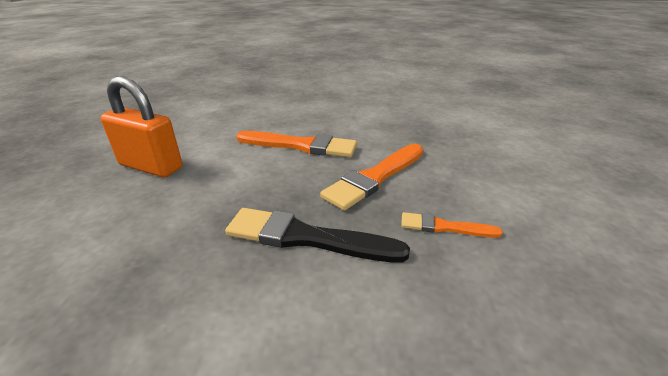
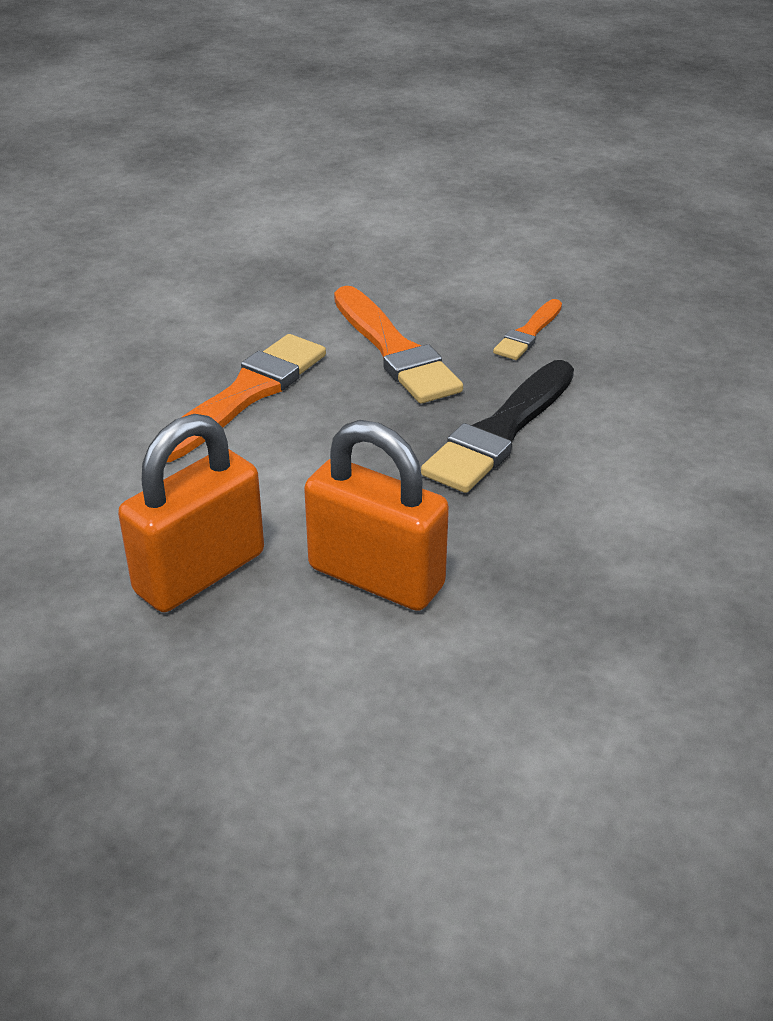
camera: 70 degrees left, 5 degrees up
(141, 218) = (376, 577): none -> orange padlock

